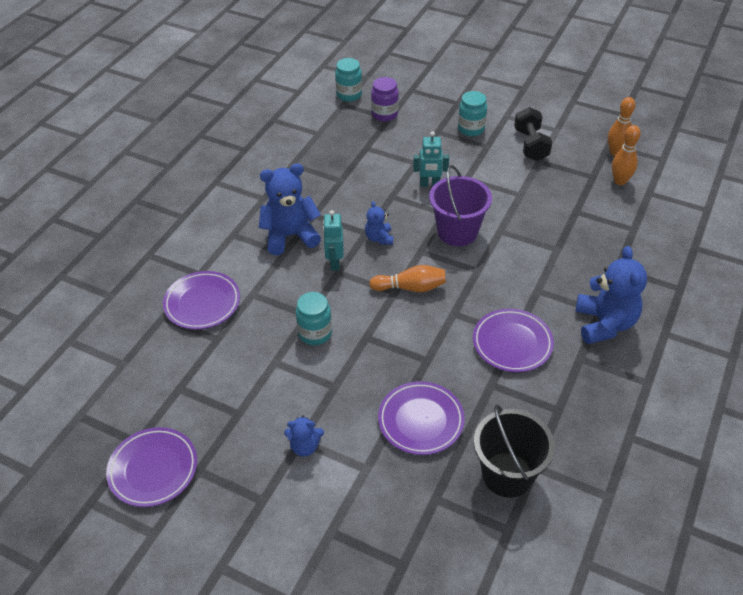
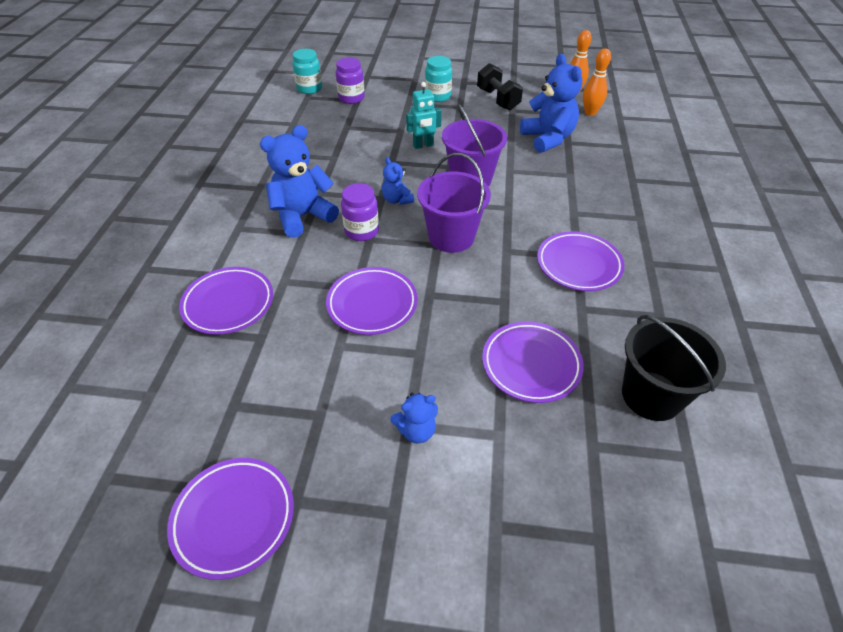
camera: 20 degrees left, 0 degrees up
(315, 333) = (372, 304): turquoise jar -> purple plate
(334, 263) = (361, 231): turquoise robot -> purple jar
(410, 288) = (451, 237): orange bowling pin -> purple bucket
(604, 324) = (651, 227): blue teddy bear -> blue teddy bear (548, 139)

